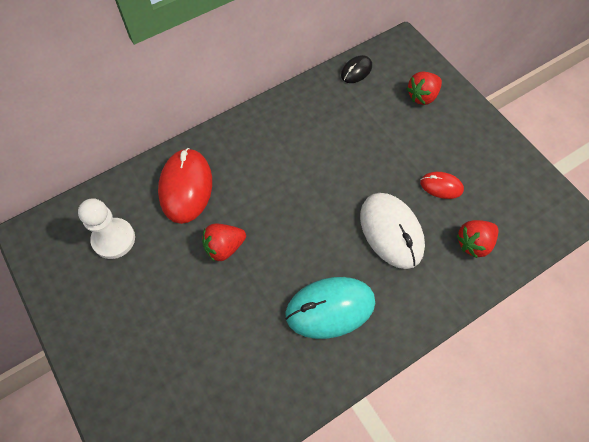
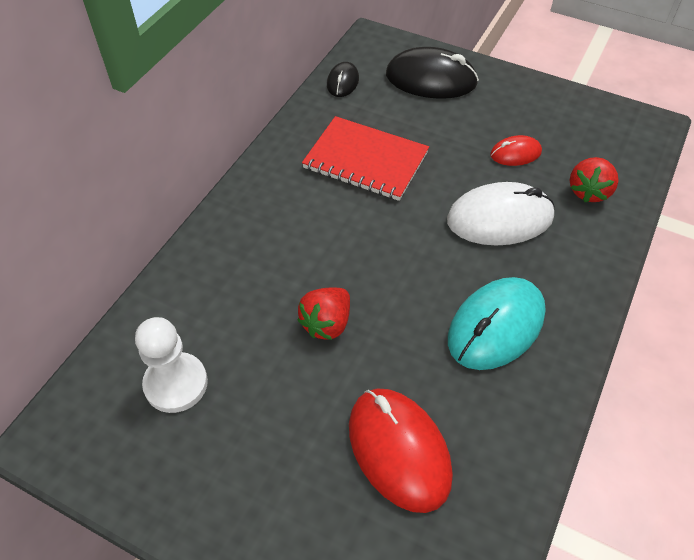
camera: 30 degrees left, 10 degrees down
(186, 187) = (230, 281): red mouse -> red mouse (398, 450)
(329, 141) = (365, 160): none -> red notebook
(391, 231) = (499, 218): white mouse -> white mouse turned 45 degrees counterclockwise
(422, 96) = (431, 79): red strawberry -> black mouse

